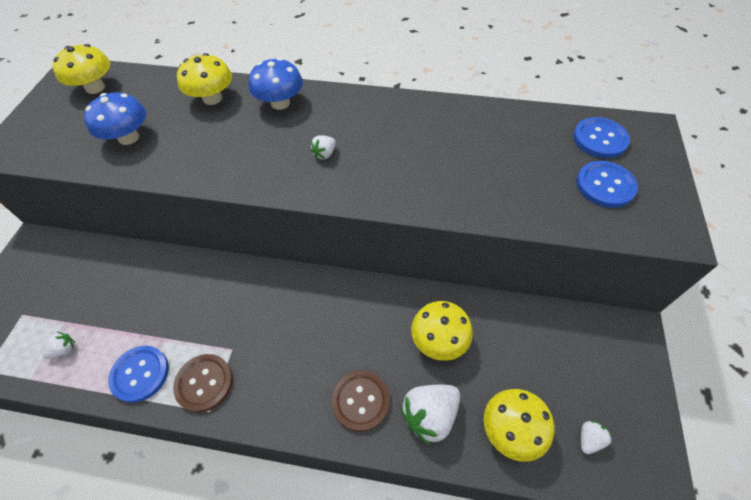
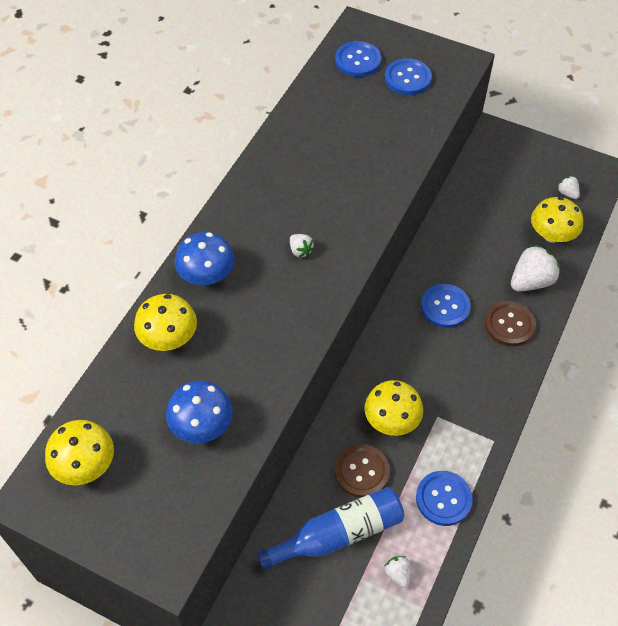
camera: 75 degrees left, 0 degrees up
(106, 294) = (338, 534): none -> blue bottle
(204, 383) = (466, 442): brown button -> brown button (362, 471)
(364, 329) = (445, 307): none -> blue button
(429, 415) = (531, 281): white strawberry -> white strawberry turned 105 degrees counterclockwise
(439, 340) = (470, 257): yellow mushroom -> yellow mushroom (392, 420)

